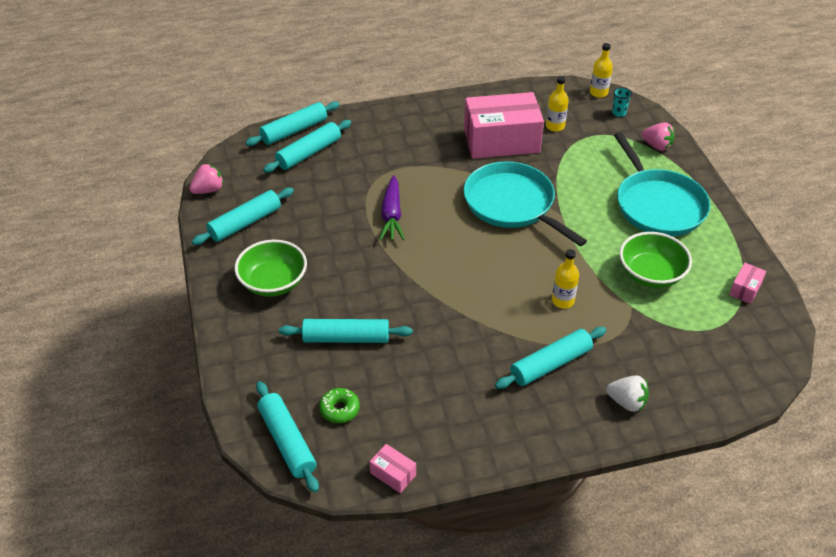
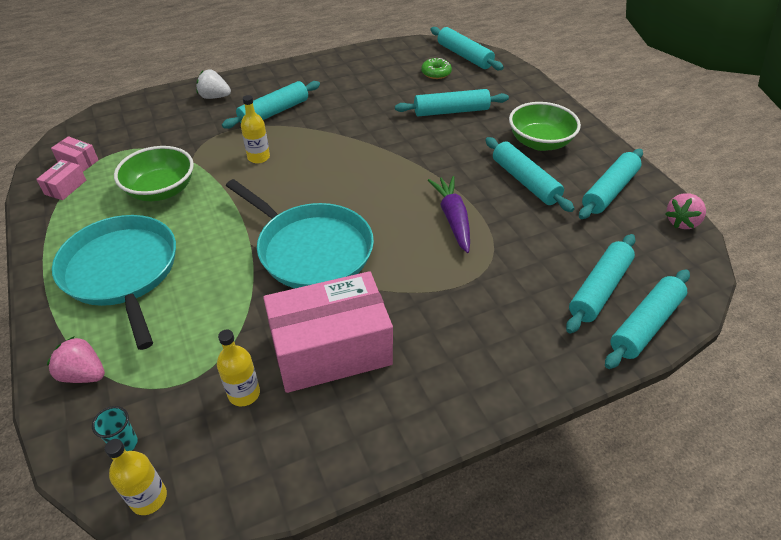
camera: 170 degrees right, 0 degrees up
(313, 241) = (525, 181): none -> turquoise rolling pin
(393, 474) = (386, 49): pink box -> pink box (78, 161)

